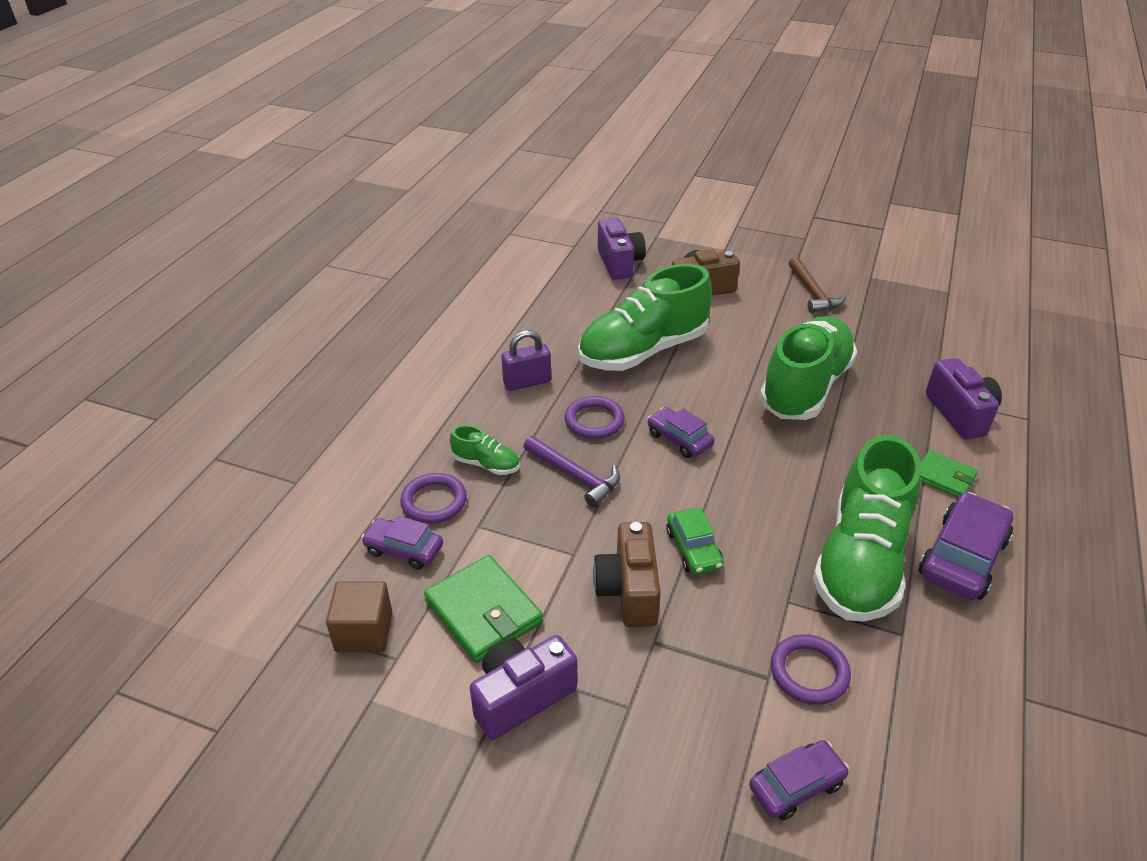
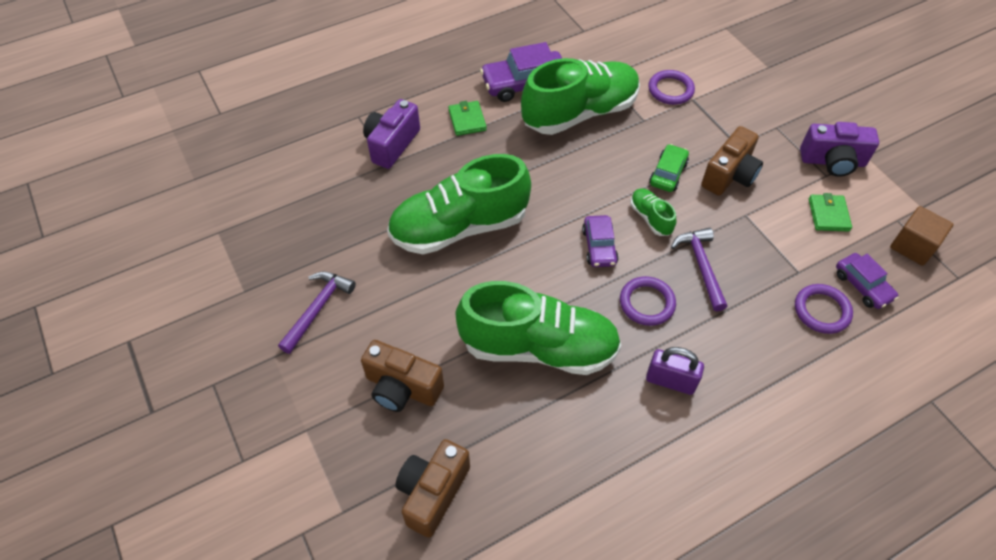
camera: 140 degrees left, 15 degrees up
(483, 612) = (828, 215): green wallet -> green wallet, size x0.61
(486, 464) = (762, 318): green shoe -> green shoe (650, 218)
(619, 263) = (432, 492): purple camera -> brown camera
(796, 785) = (724, 62): purple car -> none
(813, 293) = (317, 309): brown hammer -> purple hammer

